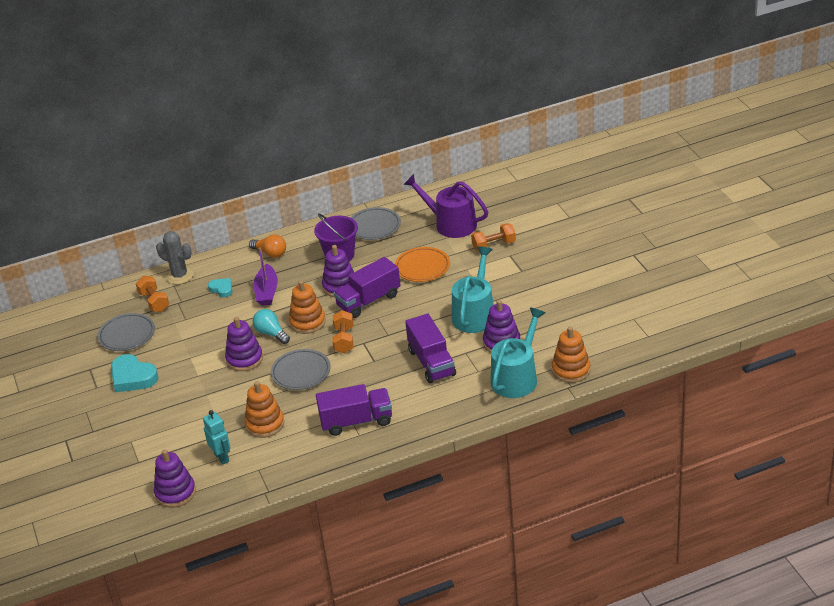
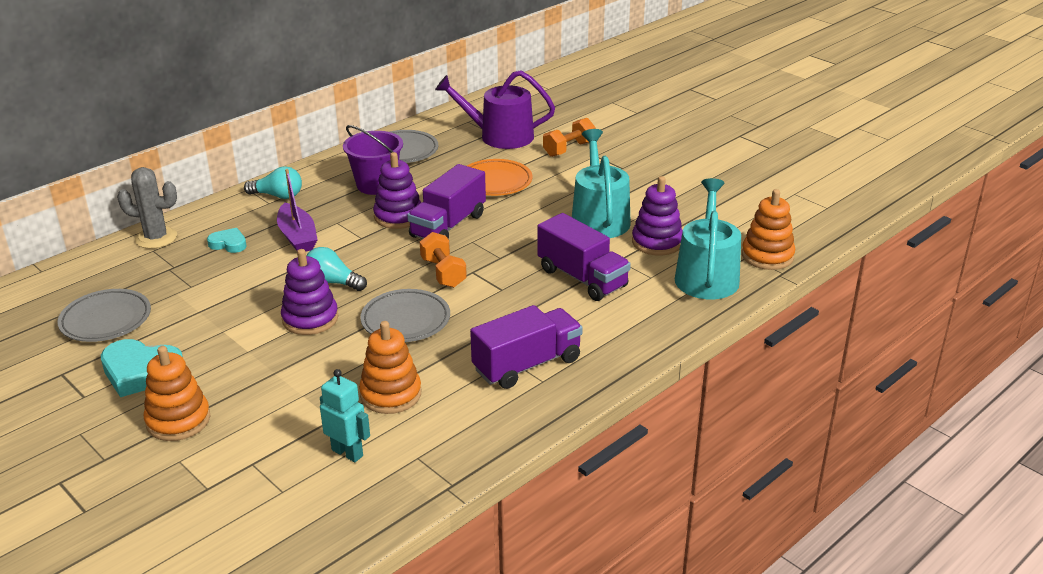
camera: 25 degrees left, 5 degrees down
(154, 302) = (131, 273): orange dumbbell -> none
(175, 493) = (296, 521): purple stacking toy -> none
(270, 253) = (278, 196): orange light bulb -> turquoise light bulb
(307, 322) = (378, 261): orange stacking toy -> orange stacking toy (178, 420)

